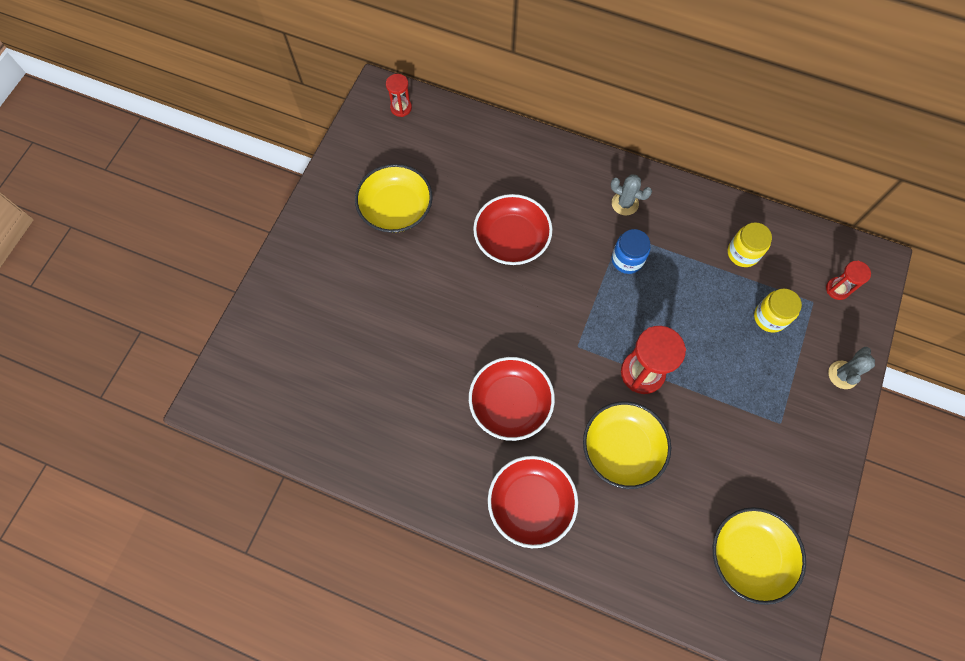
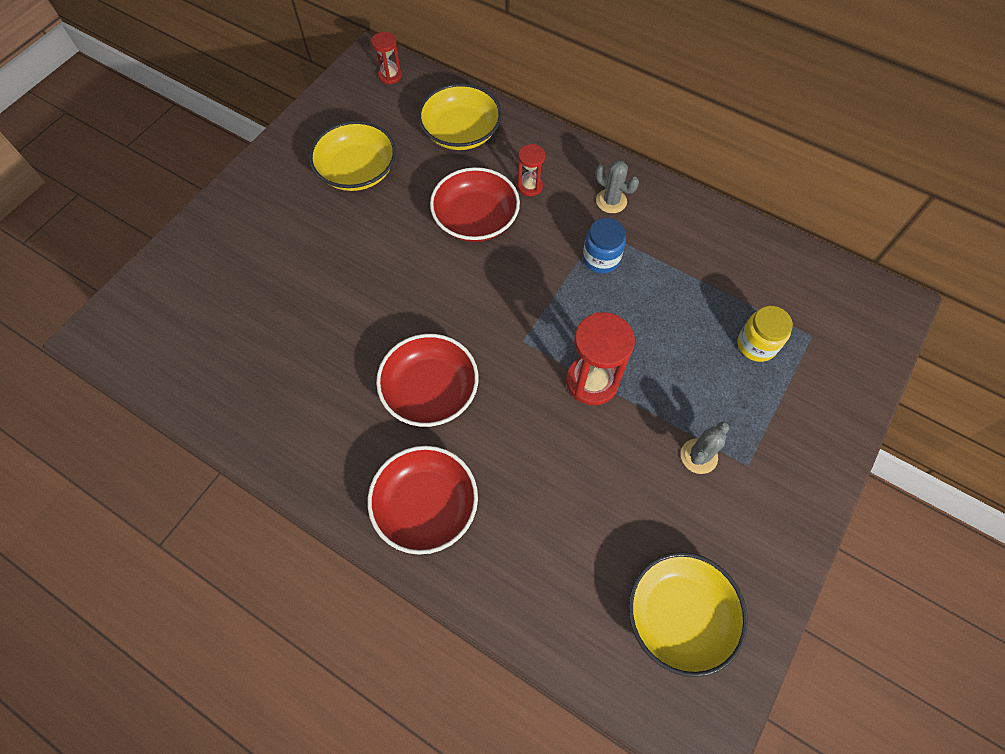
camera: 10 degrees right, 5 degrees down
(622, 449) = (549, 462): yellow bowl -> yellow bowl (461, 132)
(743, 253) = (737, 271): yellow jar -> none
(837, 289) = (843, 326): red hourglass -> red hourglass (530, 186)
(842, 375) = (834, 422): grey cactus -> grey cactus (698, 456)

